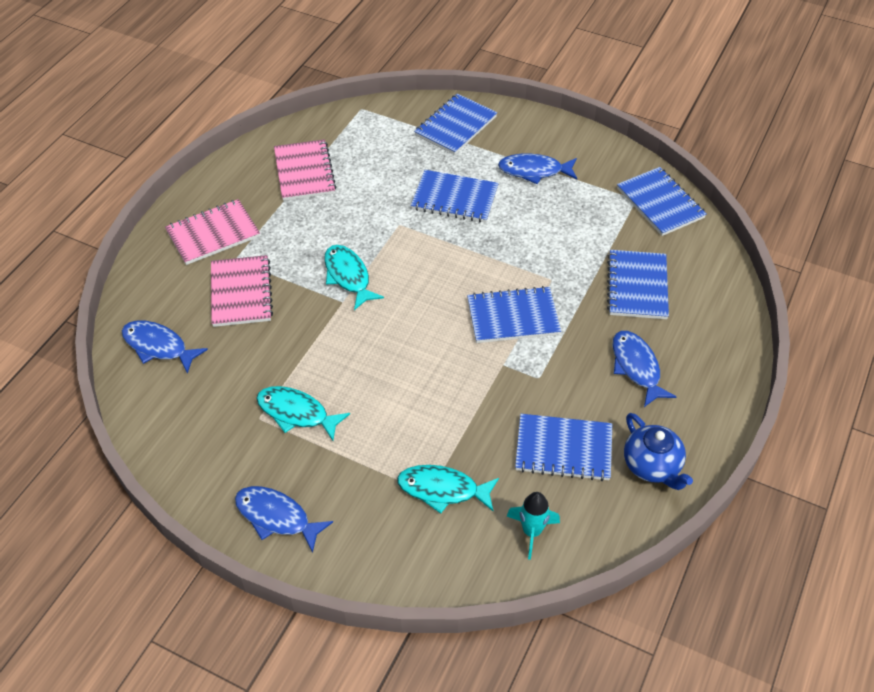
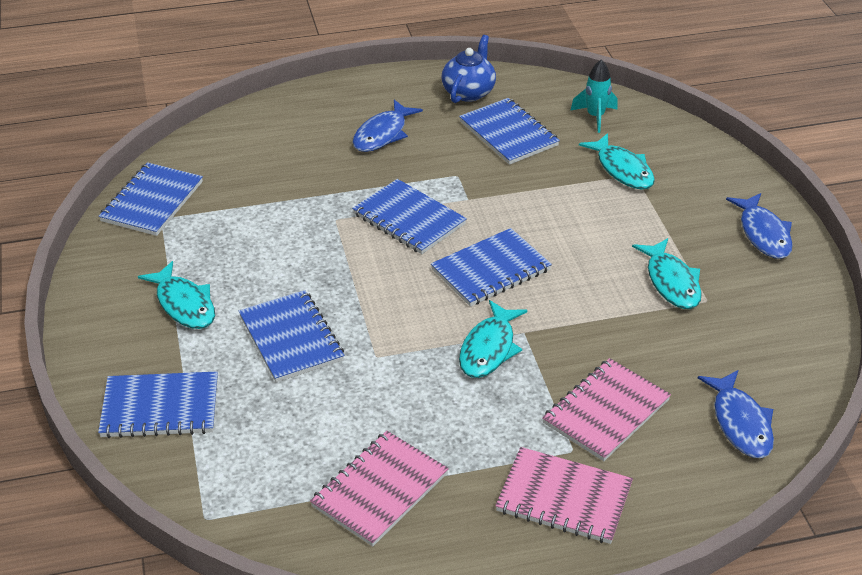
camera: 130 degrees left, 10 degrees down
(534, 171) = (184, 304): blue fish -> turquoise fish
(637, 286) = (287, 170): blue notebook -> blue notebook (491, 270)

